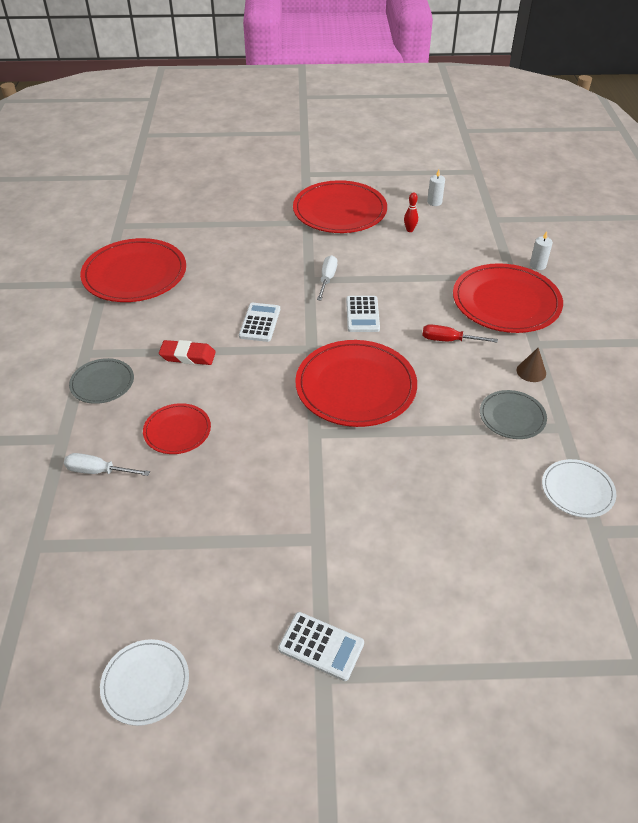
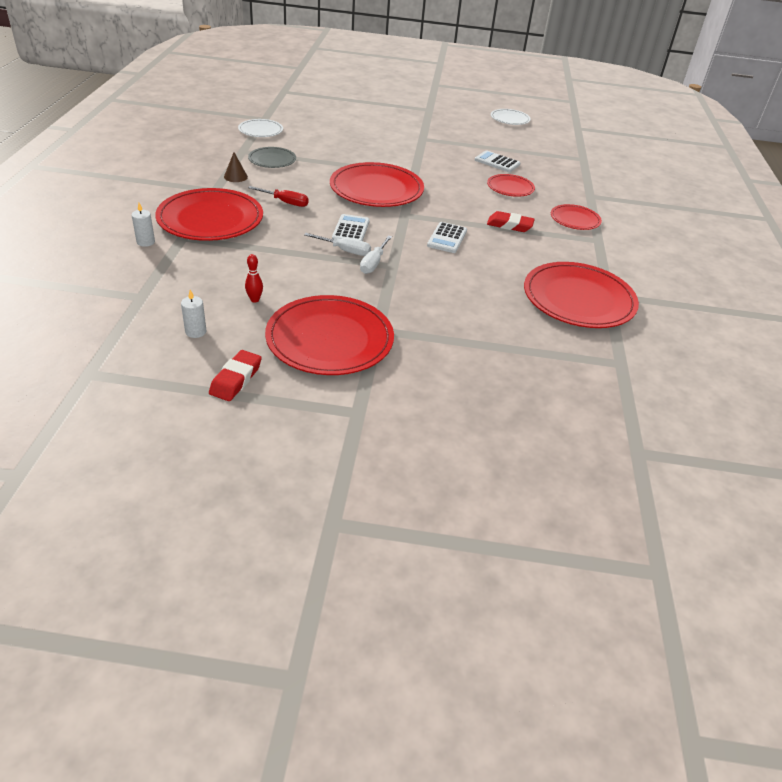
camera: 175 degrees left, 5 degrees down
(98, 471) = (558, 178): white screwdriver -> white screwdriver (345, 251)
(102, 383) = (575, 219): grey plate -> red plate
(321, 646) = (428, 114): white calculator -> white calculator (497, 162)
(388, 180) = (236, 379): none -> red eraser

